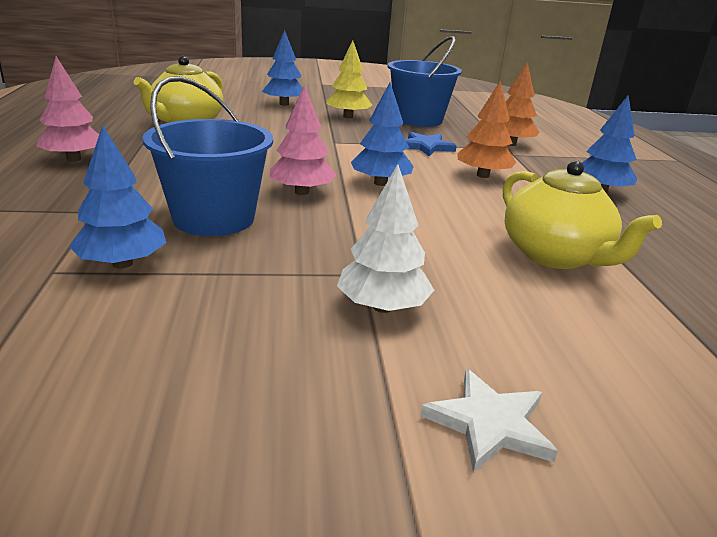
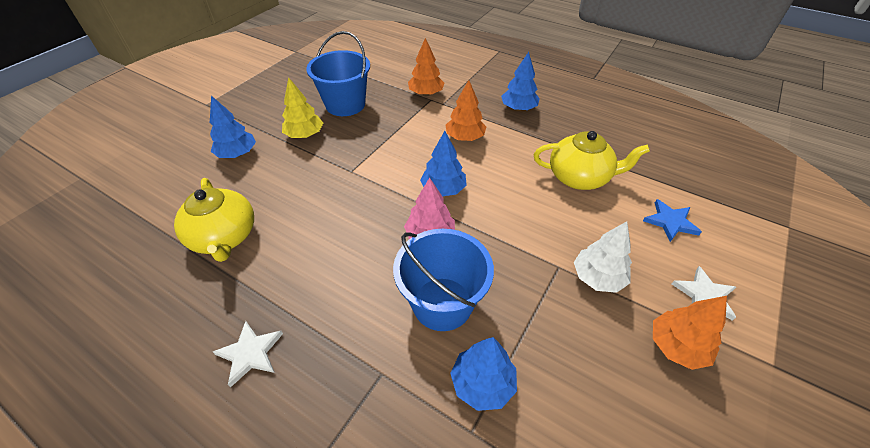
camera: 50 degrees left, 20 degrees up
(74, 159) = (250, 353): pink tree -> white star
(332, 409) = (676, 346): none -> orange tree
(426, 146) = (399, 132): blue star -> blue star (670, 222)

